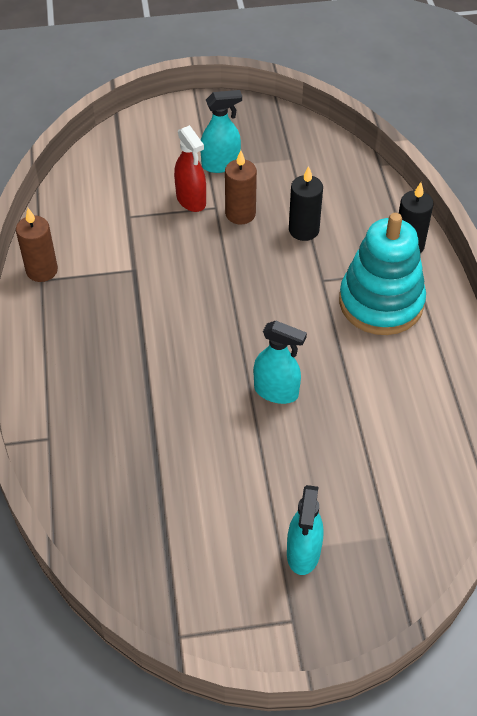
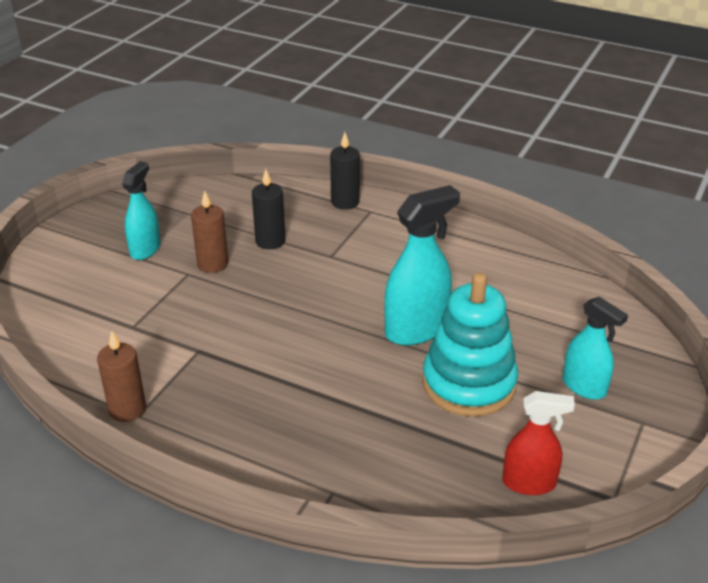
camera: 55 degrees left, 15 degrees down
(191, 200) = (162, 282): red spray bottle -> red spray bottle (529, 483)
(276, 391) = (416, 329): turquoise spray bottle -> turquoise spray bottle, size x1.55
(381, 302) = (384, 239): turquoise stacking toy -> turquoise stacking toy (469, 384)

